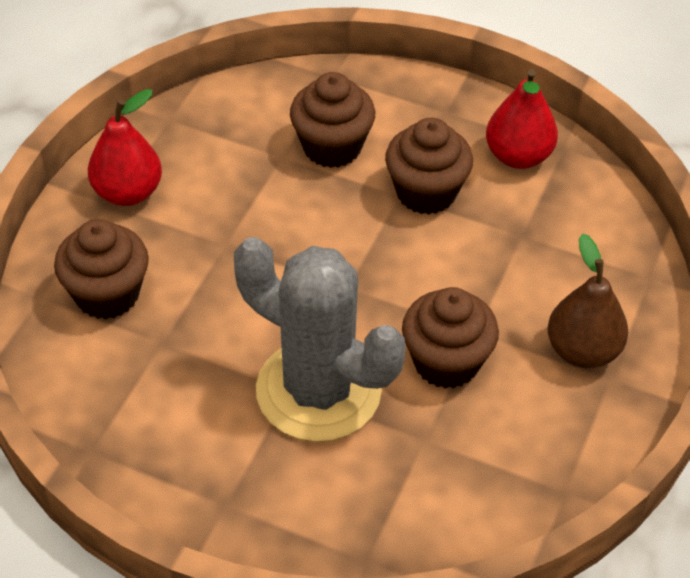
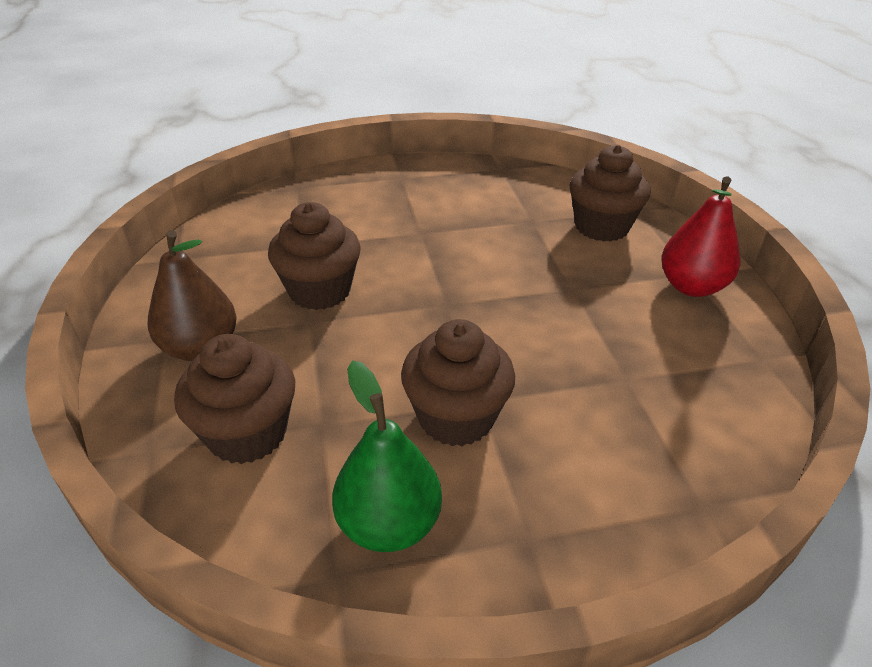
camera: 145 degrees right, 10 degrees down
(318, 391) = (400, 239): grey cactus -> none
(332, 147) = (596, 414): brown cupcake -> brown cupcake (247, 433)
(518, 156) = (388, 524): red pear -> green pear

